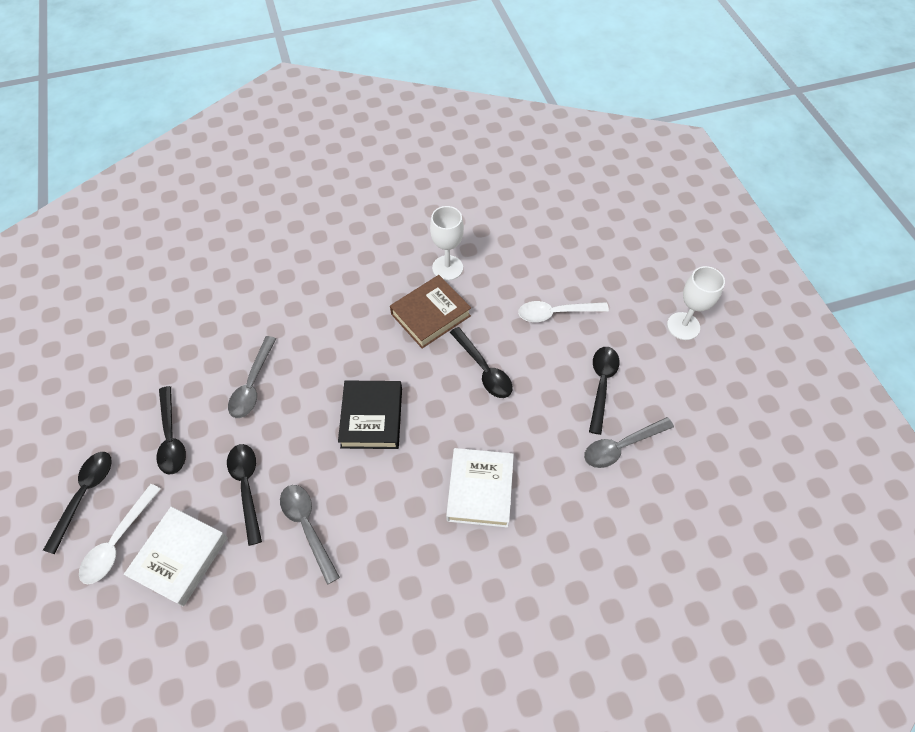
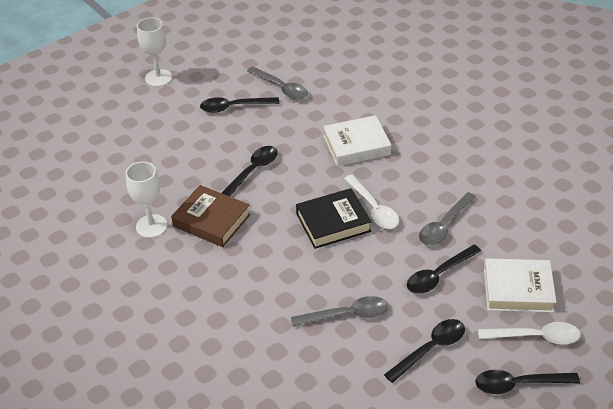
camera: 110 degrees left, 15 degrees down
(556, 313) = (175, 145): white spoon -> white spoon (374, 208)

